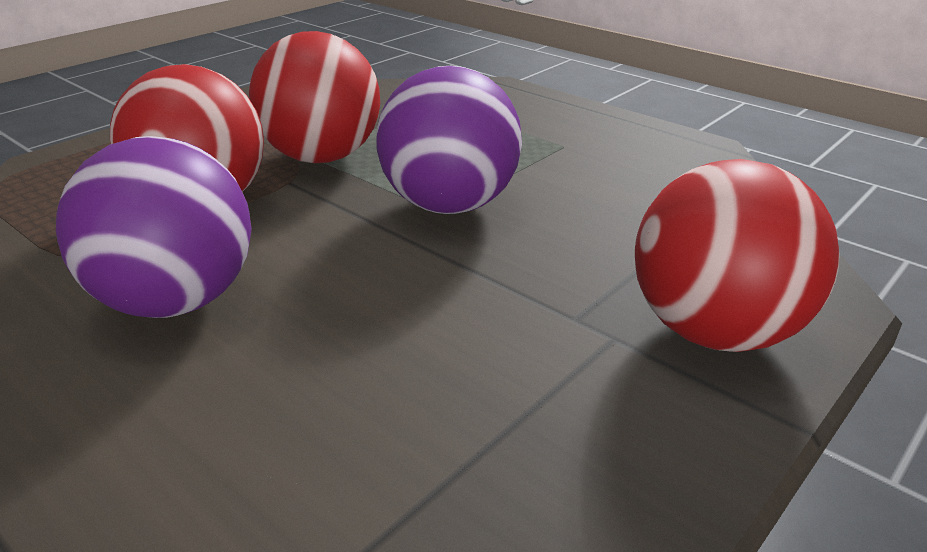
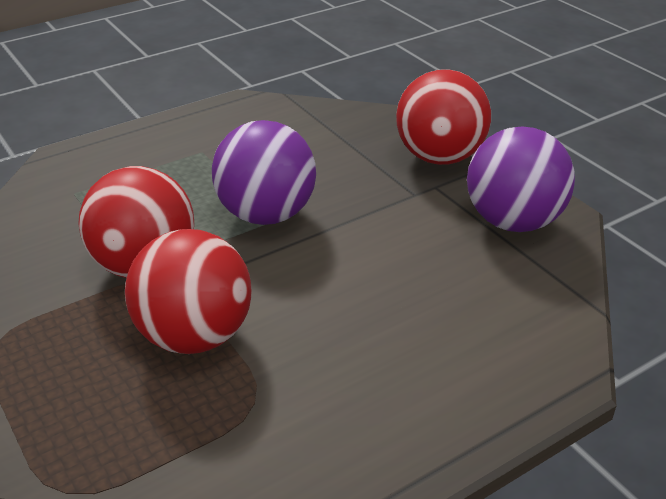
camera: 75 degrees left, 5 degrees up
(176, 301) = (343, 346): purple ball -> purple ball (513, 221)

